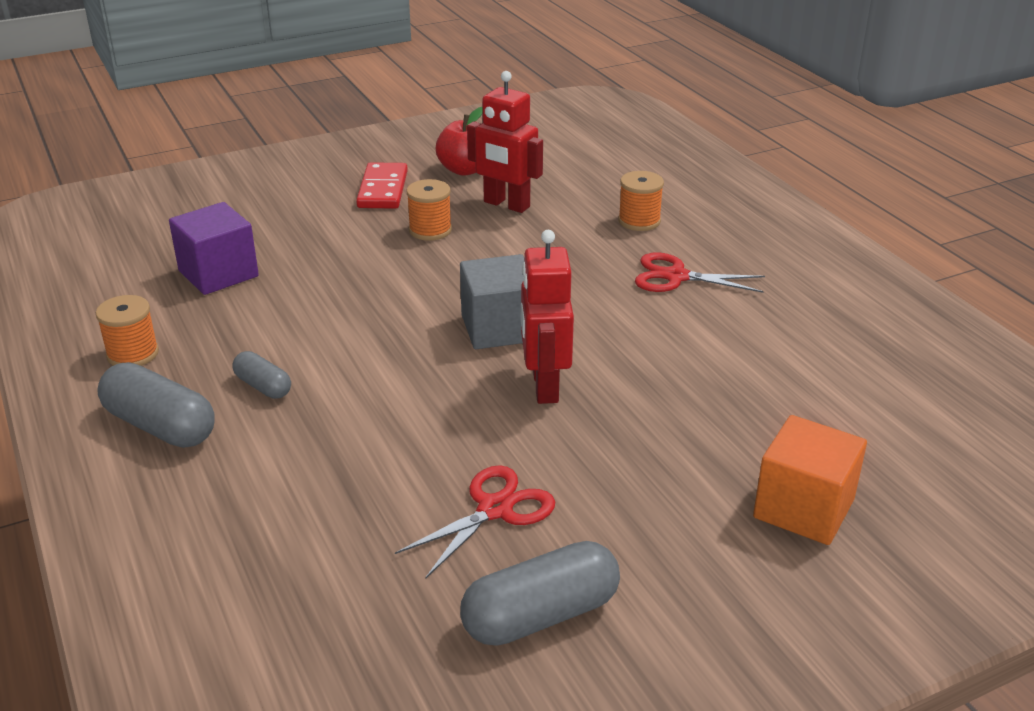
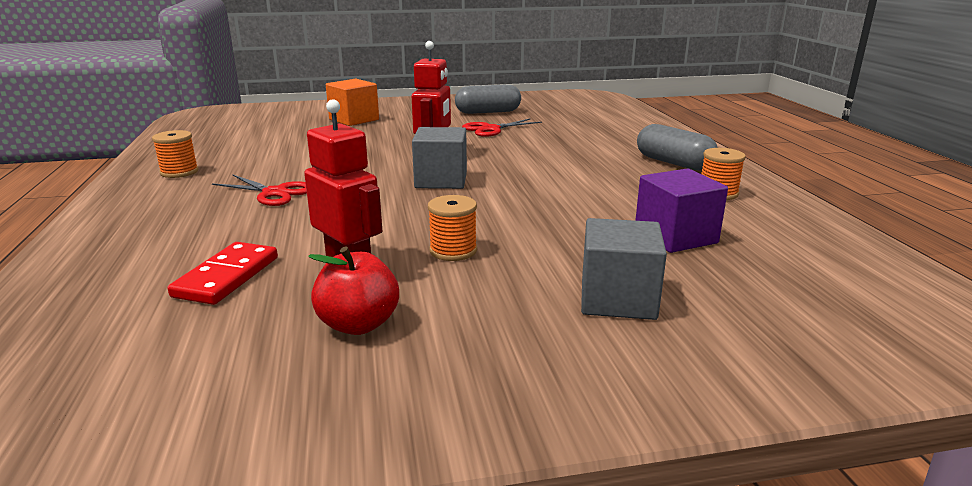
camera: 165 degrees left, 10 degrees down
(263, 386) = (613, 171): grey capsule -> none
(287, 207) = (618, 299): none -> grey cube
(382, 189) = (488, 308): red domino -> red domino (227, 277)
(639, 221) = (236, 234): orange spool -> orange spool (179, 172)

